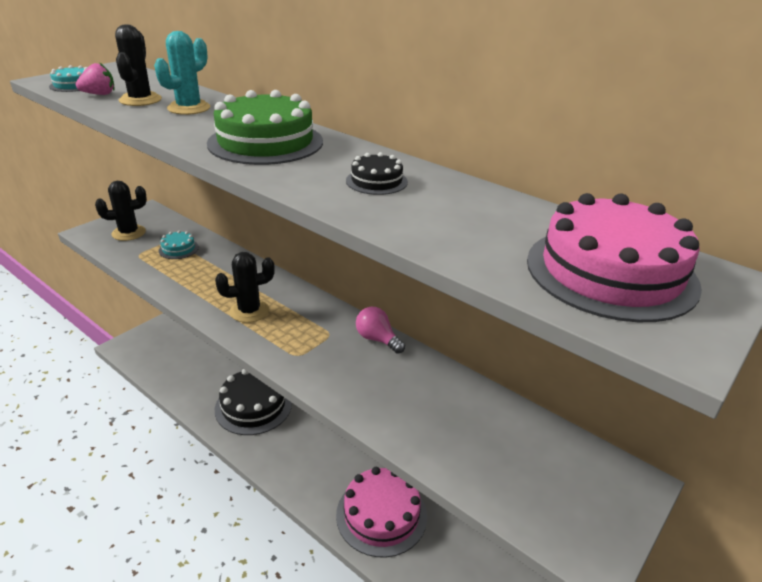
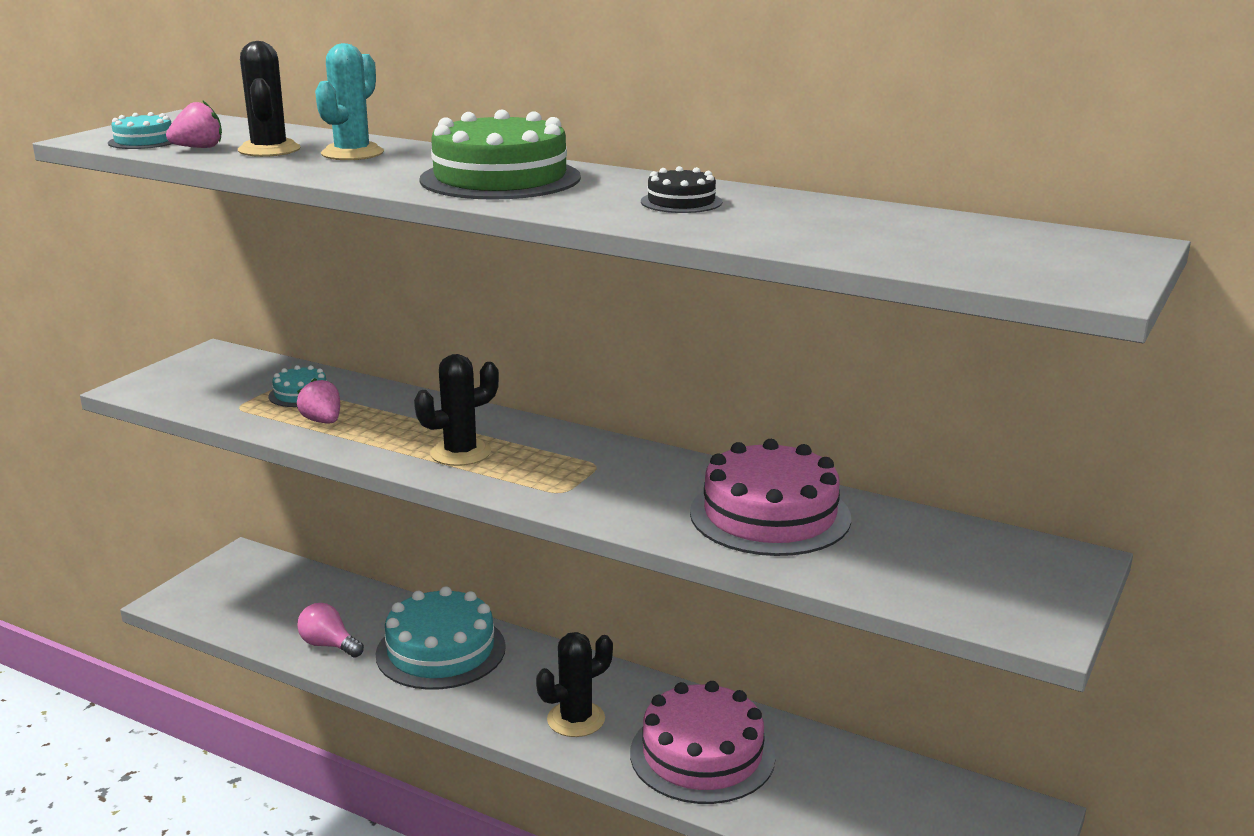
camera: 10 degrees left, 10 degrees down
(129, 233) = (203, 383): black cactus -> black cactus (576, 719)
(180, 273) = (322, 421): none -> pink strawberry
(253, 406) = (440, 650): black cake -> turquoise cake
(377, 339) = (669, 463): pink light bulb -> pink light bulb (329, 645)
(610, 272) = (1003, 249): pink cake -> pink cake (770, 515)

